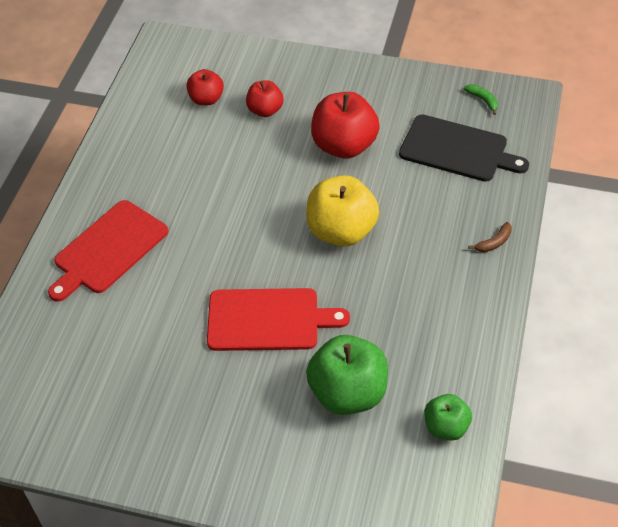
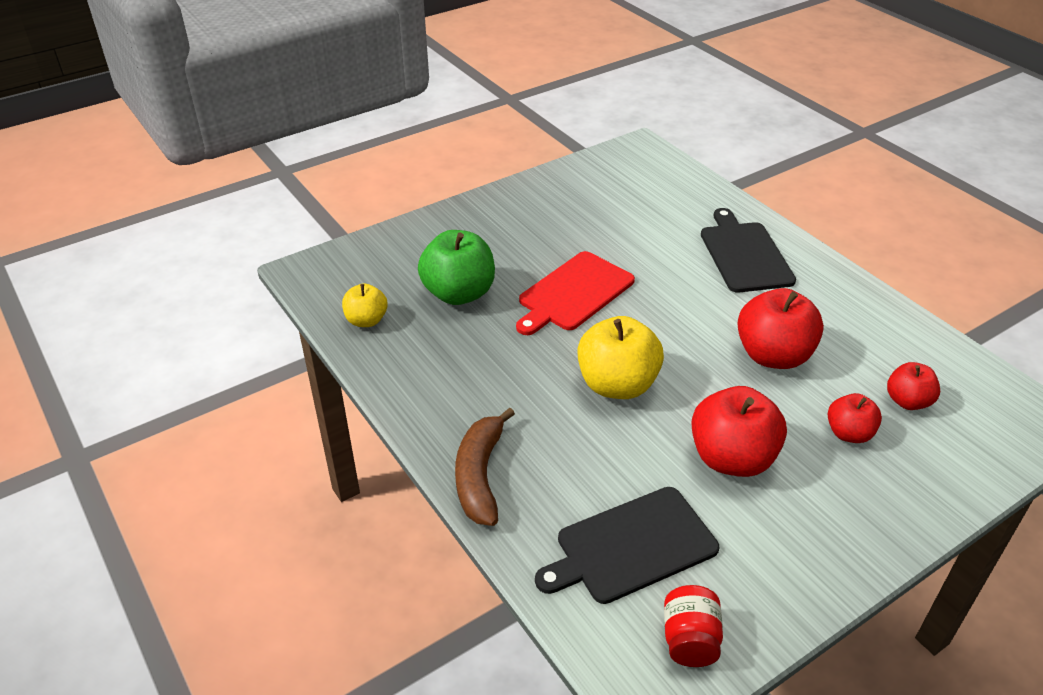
camera: 130 degrees right, 10 degrees down
(108, 249) = (744, 254): red cutting board -> black cutting board
(225, 174) = (773, 356): none -> red apple
(446, 427) = (366, 320): green apple -> yellow apple
(482, 100) = (690, 640): green banana -> red jar
(494, 242) = (480, 476): brown banana -> brown banana, size x2.19

